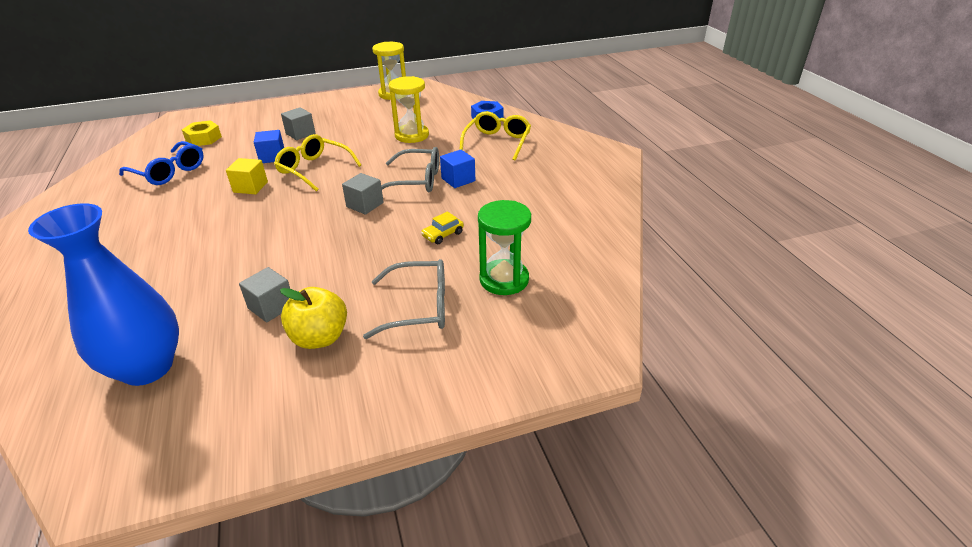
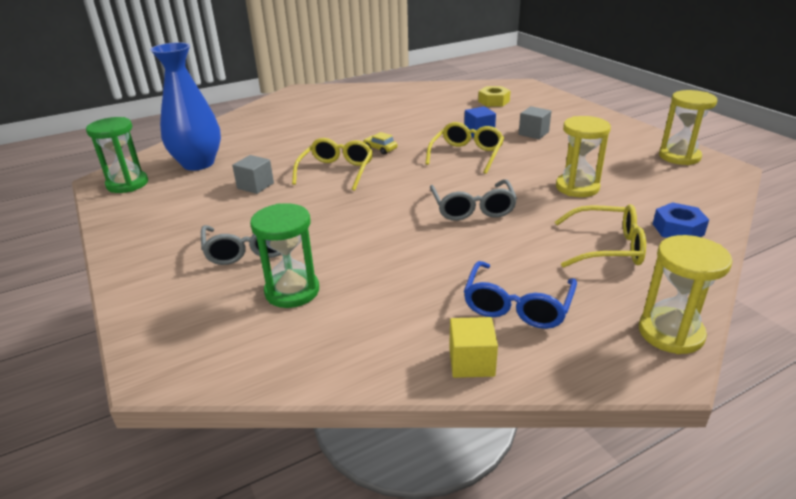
camera: 80 degrees right, 5 degrees down
(151, 449) = (127, 184): none -> green hourglass
(169, 172) = (432, 105): blue glasses -> blue glasses (517, 305)
(250, 187) = (422, 138): yellow cube -> yellow cube (471, 362)
(284, 245) = (336, 171): none -> yellow glasses
(320, 338) = (216, 212): yellow apple -> none
(365, 205) = (412, 191): grey cube -> none
(443, 234) = (369, 242): yellow car -> yellow car (380, 149)
(458, 180) = (488, 233): blue cube -> none
(587, 144) = (670, 333): none -> yellow hourglass

